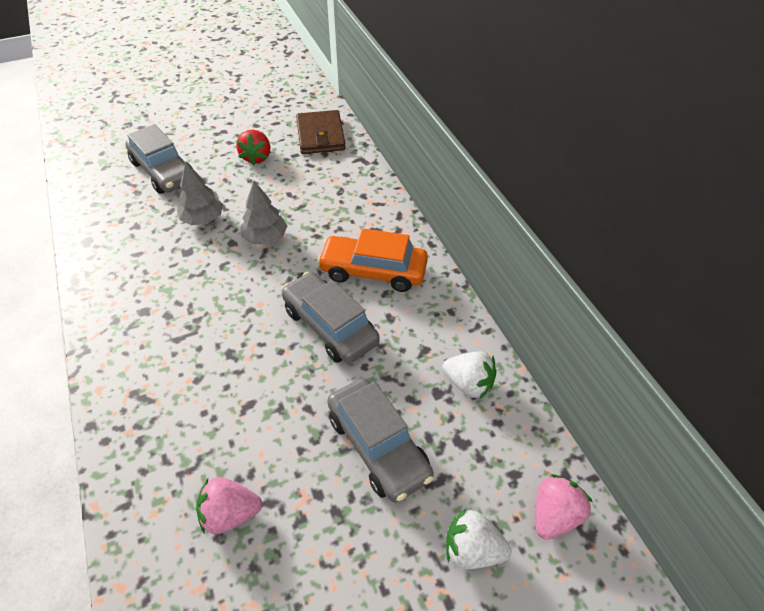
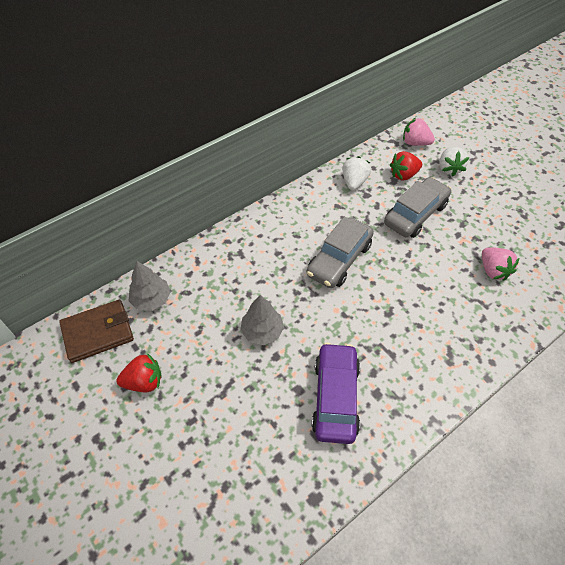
camera: 105 degrees left, 5 degrees up
(161, 277) = (335, 397): none -> purple car
(163, 172) = (184, 473): grey car -> none
(203, 219) = (251, 395): grey tree -> grey tree (151, 299)
(373, 271) = (277, 247): orange car -> none
(471, 462) = (403, 175): none -> red strawberry

